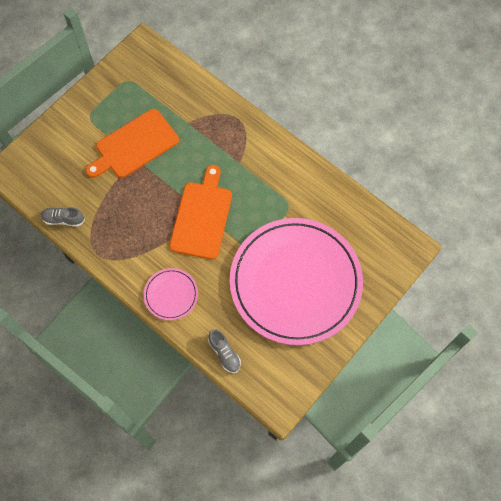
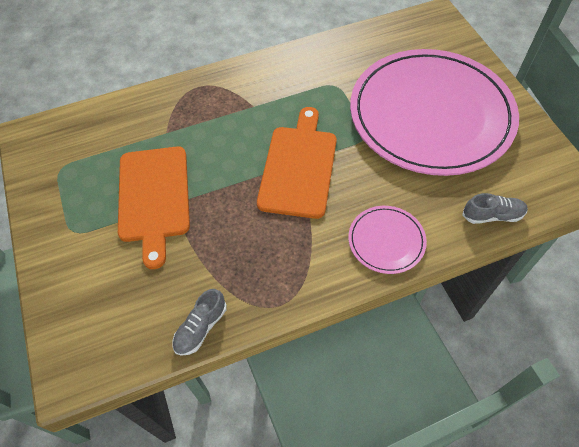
camera: 60 degrees left, 10 degrees down
(202, 216) = (298, 167): orange cutting board -> orange cutting board turned 60 degrees clockwise

